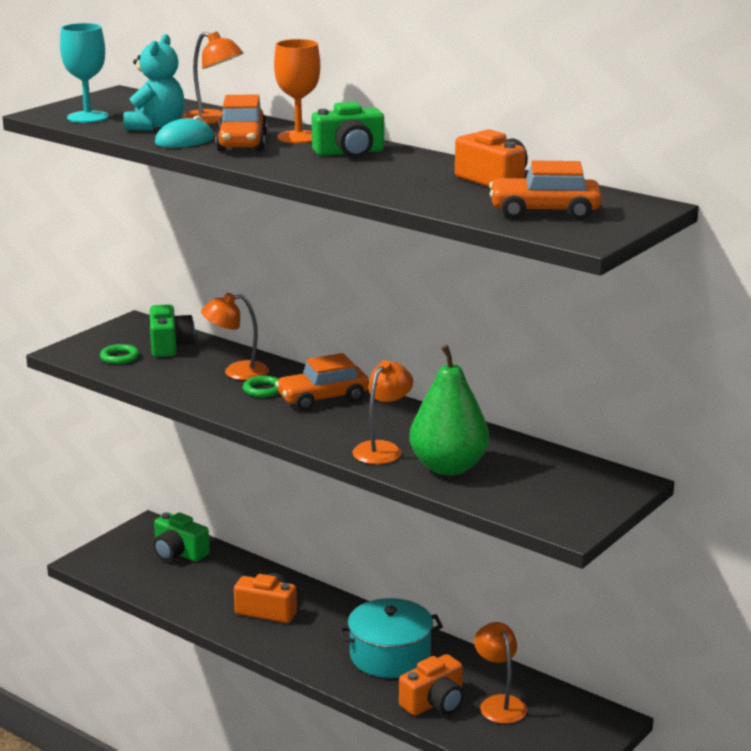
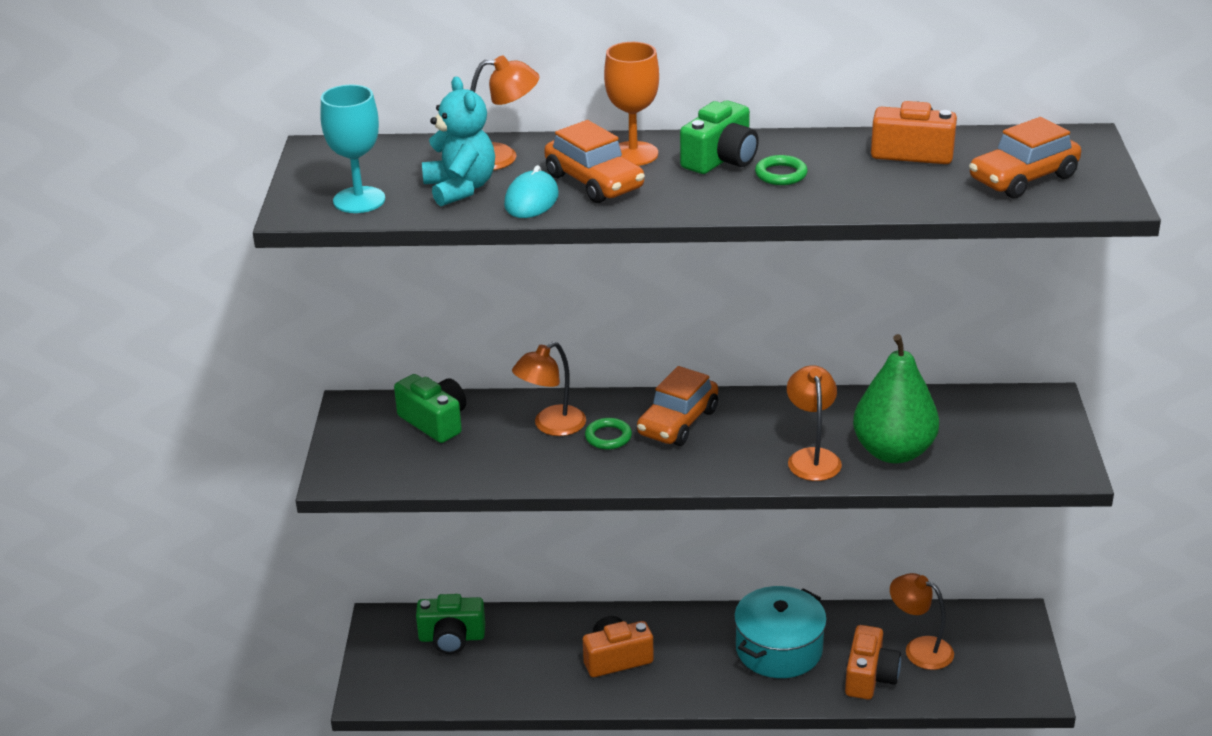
camera: 35 degrees left, 10 degrees up
(119, 357) = (405, 459): green ring -> green ring (781, 174)

